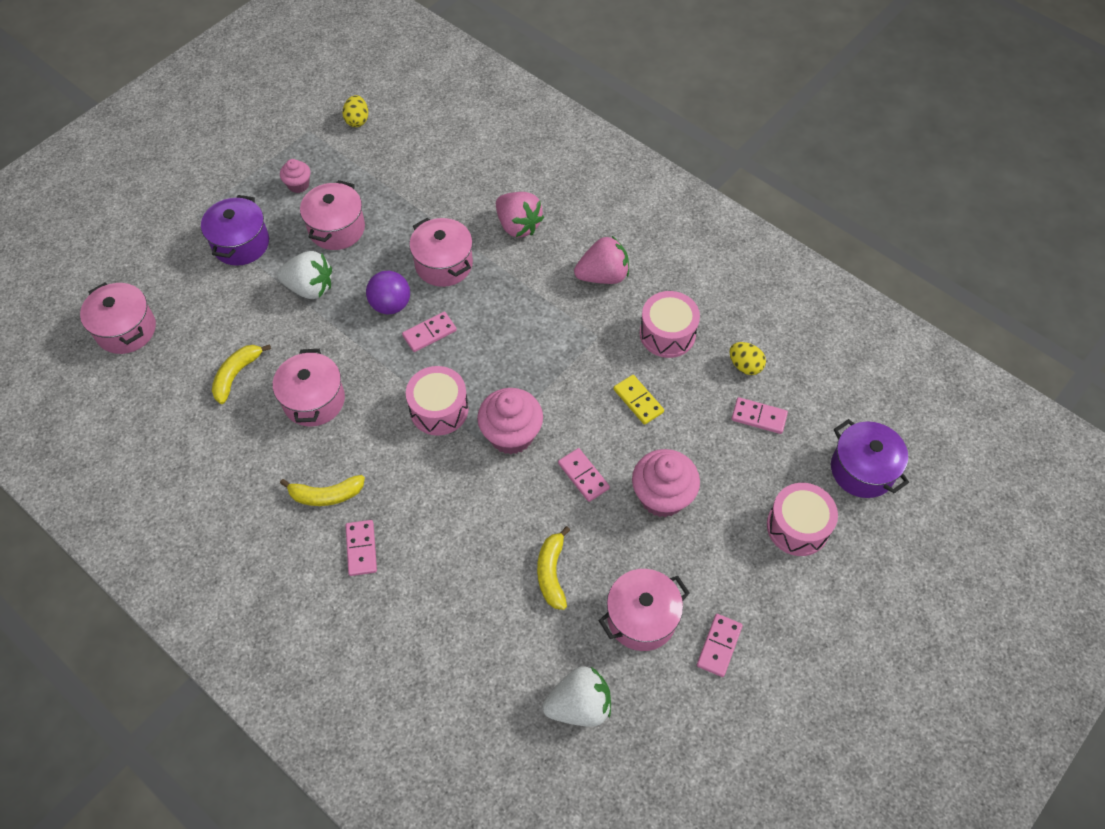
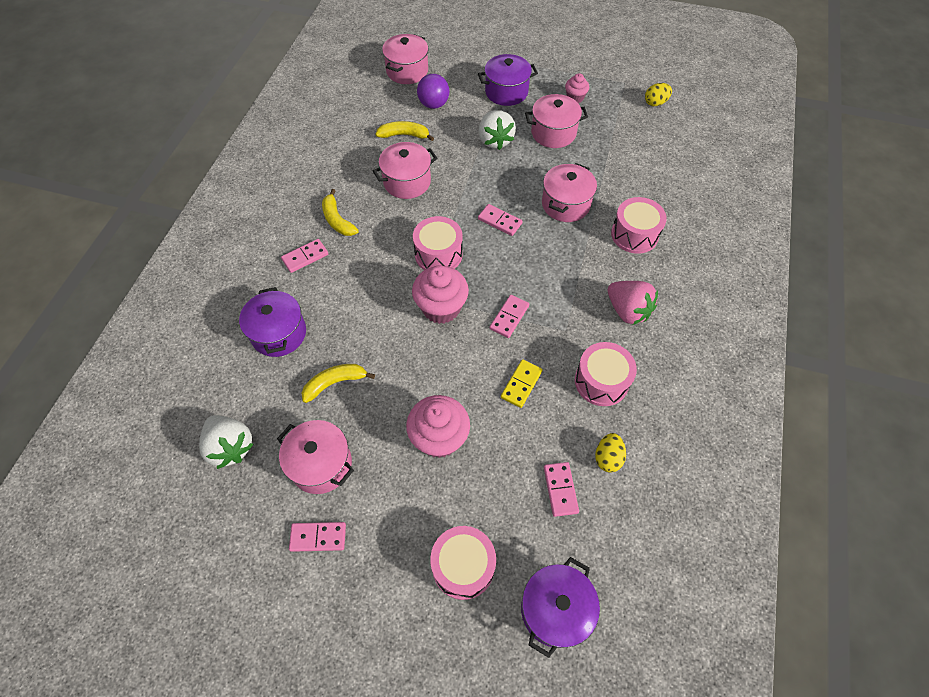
camera: 65 degrees right, 0 degrees up
(391, 305) = (509, 189): purple ball -> purple ball (433, 104)
(456, 611) = (279, 333): none -> purple pot
(518, 225) = (634, 234): pink strawberry -> pink drum
(583, 476) = (430, 371): pink domino -> pink domino (509, 317)

